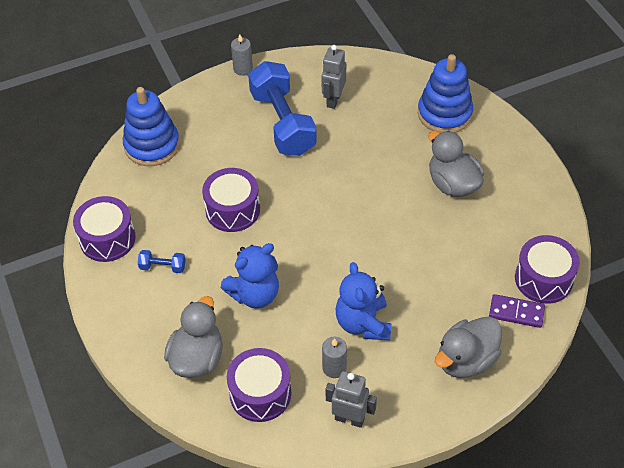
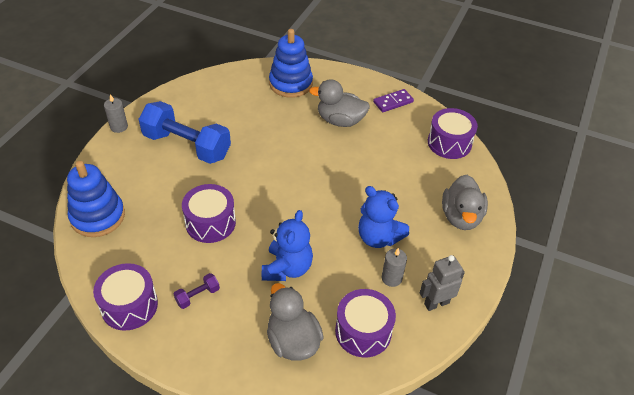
camera: 45 degrees left, 5 degrees down
(163, 267) = (197, 296): blue dumbbell -> purple dumbbell
(333, 100) = (208, 113): grey robot -> none
(516, 312) = (456, 171): purple domino -> purple domino (393, 102)

